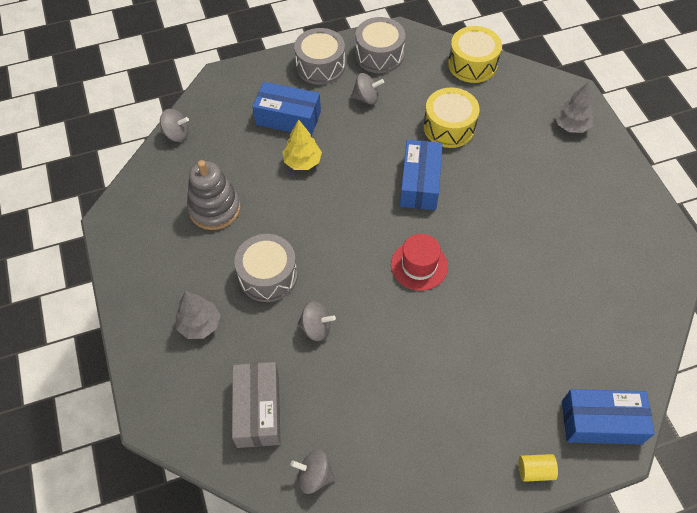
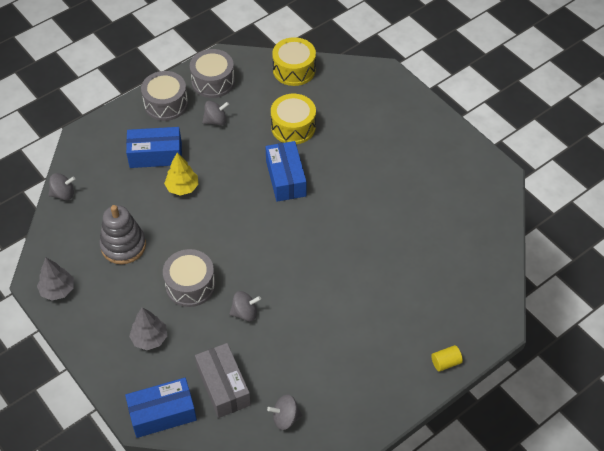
camera: 20 degrees left, 5 degrees down
(419, 265) = (308, 242): red hat -> none
(571, 125) = (390, 100): grey tree -> grey tree (57, 290)
(601, 422) = (481, 314): blue box -> blue box (162, 413)

